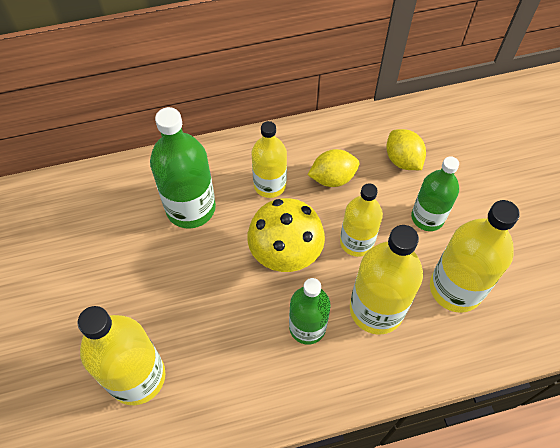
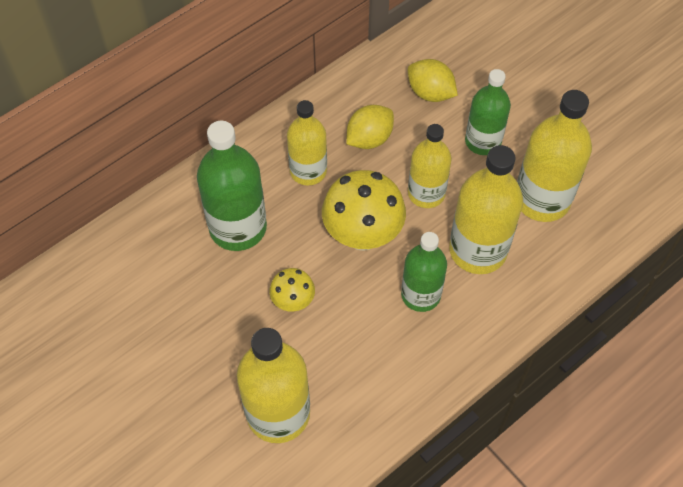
camera: 25 degrees left, 0 degrees up
(200, 287) = (293, 301): none -> yellow mushroom

